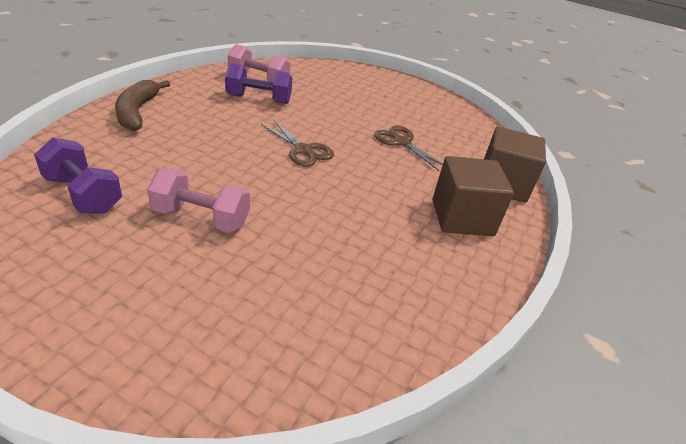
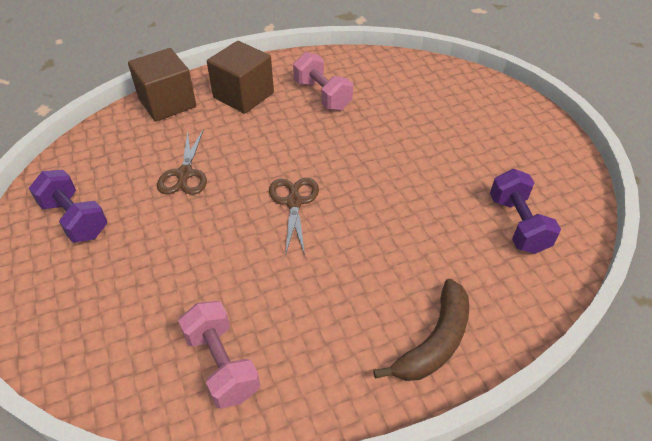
camera: 135 degrees left, 10 degrees up
(201, 218) = (433, 167): pink dumbbell -> pink dumbbell (322, 95)
(259, 99) = (264, 311): purple dumbbell -> purple dumbbell (75, 219)

